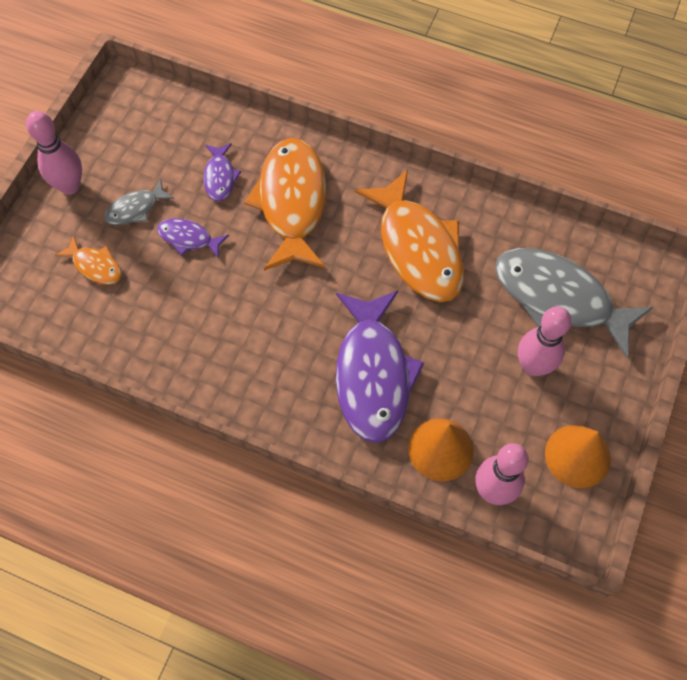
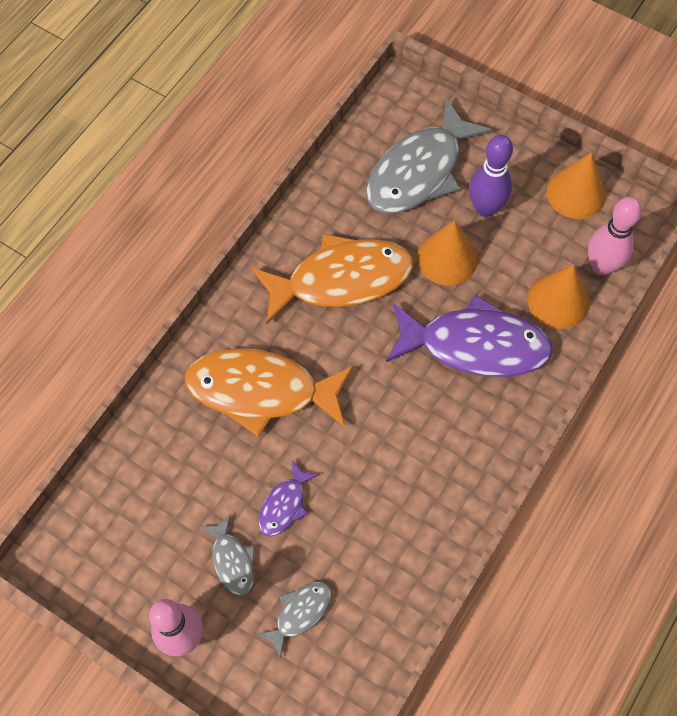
camera: 80 degrees left, 0 degrees up
(95, 266) = (300, 613): orange fish -> grey fish
(220, 177) = (211, 462): purple fish -> none
(464, 337) = (447, 258): none -> orange cone
(533, 366) = (485, 208): pink bowling pin -> purple bowling pin

